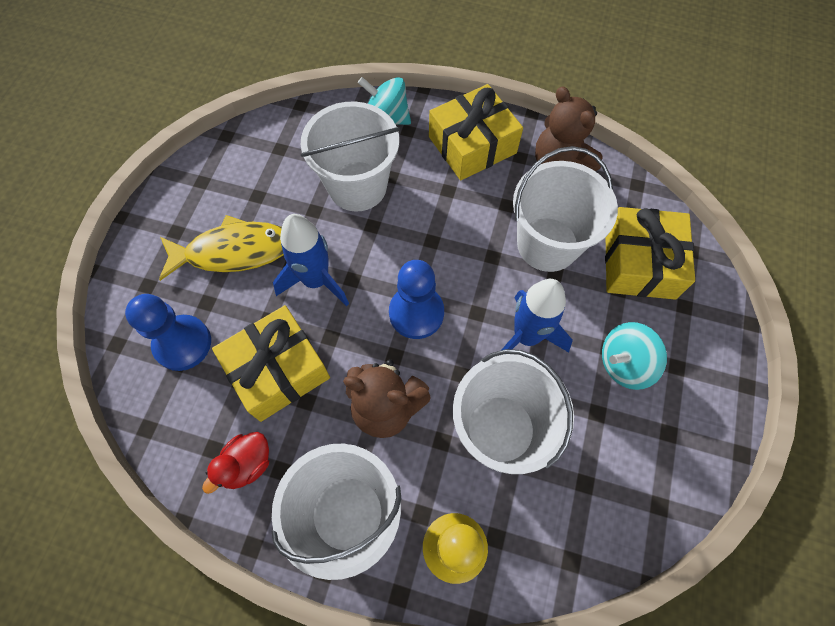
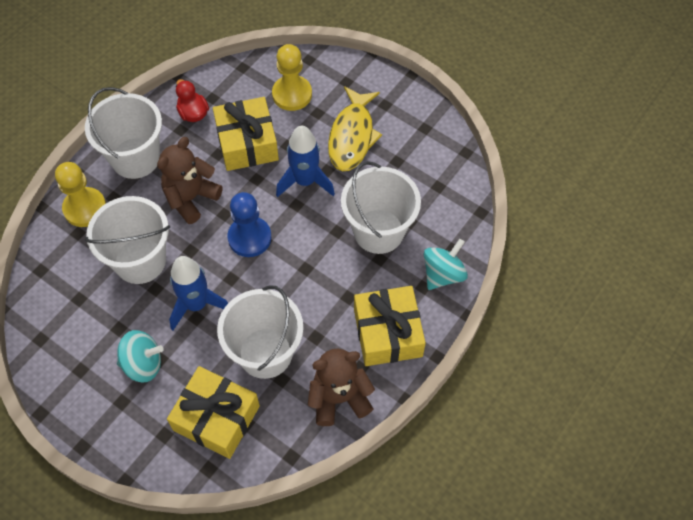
camera: 110 degrees right, 5 degrees down
(183, 343) = (292, 94): blue pawn -> yellow pawn
(624, 363) = (143, 364): turquoise spinning top -> turquoise spinning top turned 90 degrees clockwise

